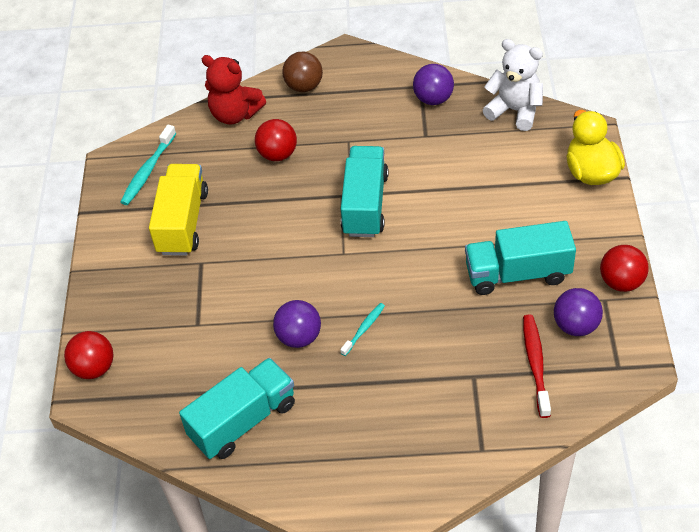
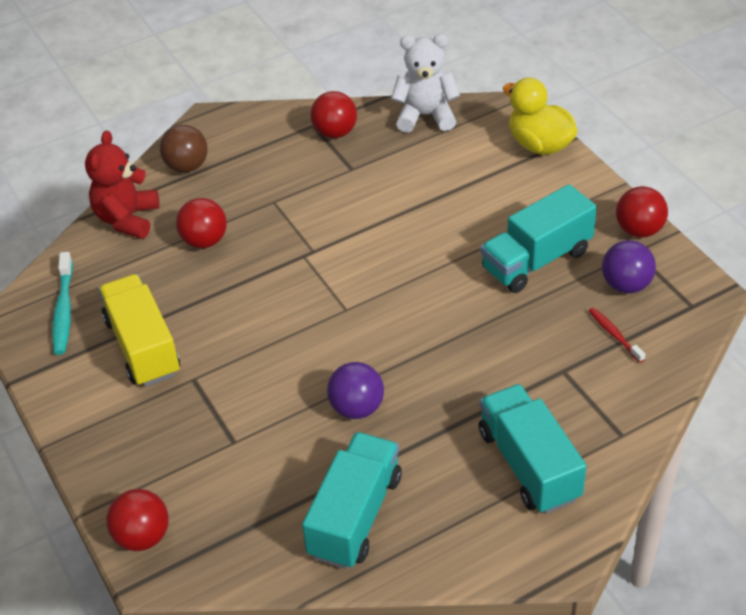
camera: 30 degrees left, 5 degrees down
(235, 114) = (127, 219): red teddy bear -> red teddy bear turned 105 degrees clockwise
(364, 329) = (420, 372): turquoise toothbrush -> none
(365, 204) = (335, 255): turquoise truck -> turquoise truck (528, 465)
(433, 99) = (335, 132): purple ball -> red ball
(535, 364) = (614, 335): red toothbrush -> red toothbrush, size x0.62

